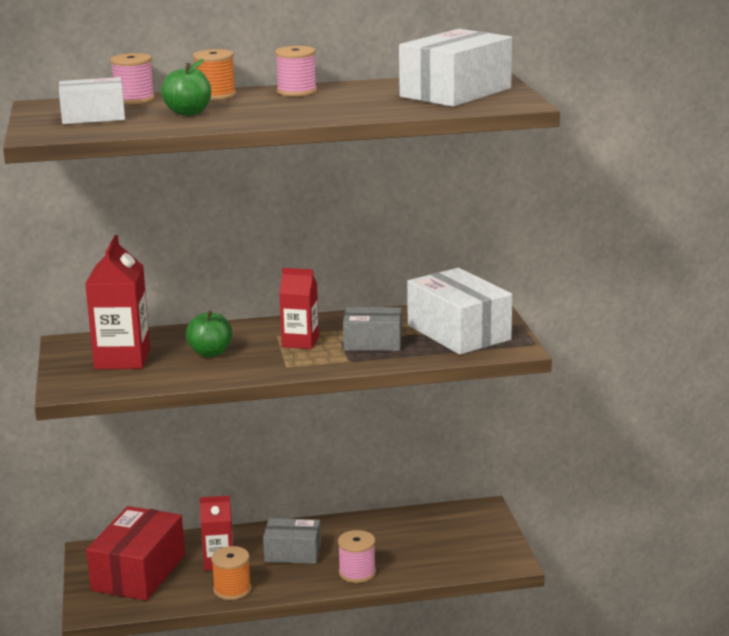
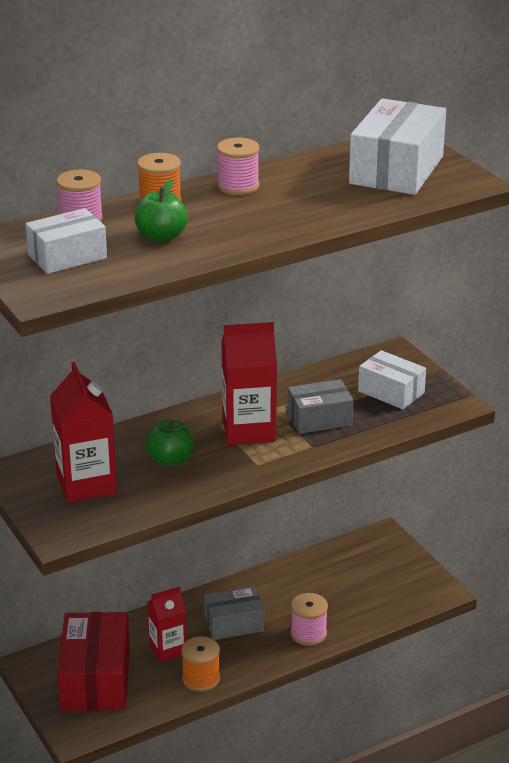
camera: 20 degrees left, 10 degrees up
(300, 342) = (249, 430): red carton -> red carton, size x1.54
(458, 332) = (391, 392): white box -> white box, size x0.61

